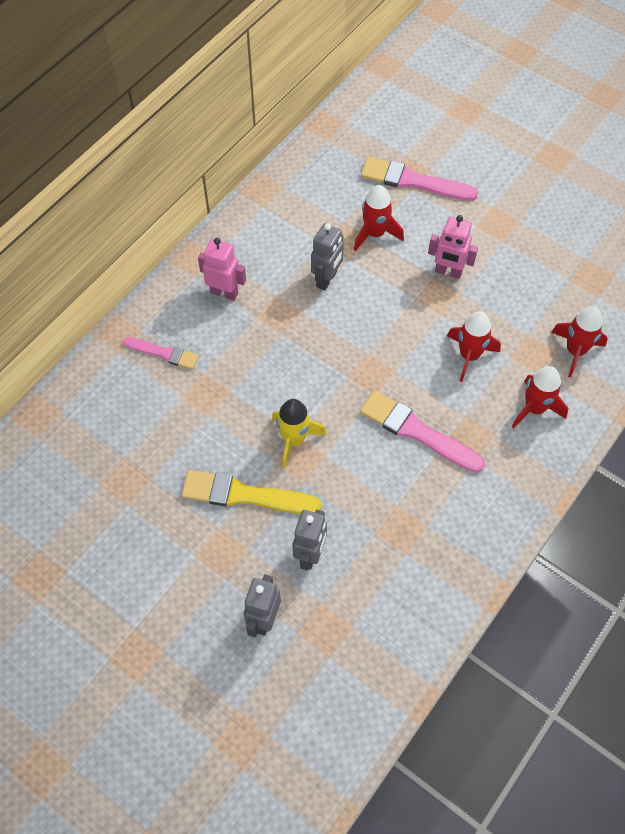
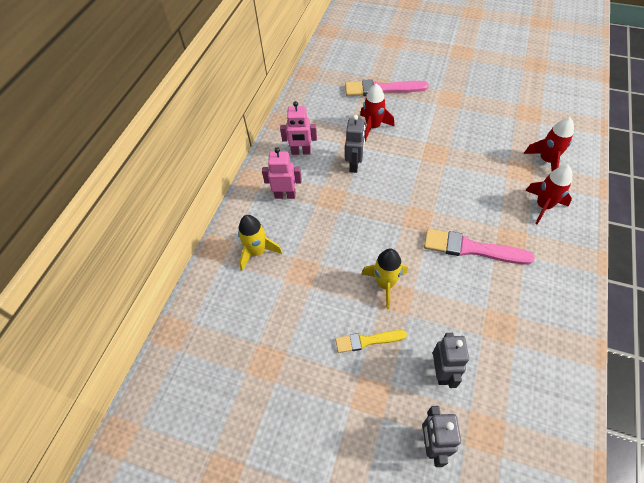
camera: 15 degrees left, 5 degrees down
(164, 353) = (257, 252): pink brush -> yellow rocket
(244, 495) = (367, 341): yellow brush -> yellow brush, size x0.61
(448, 272) = (434, 136): pink robot -> pink robot (301, 152)
(469, 356) = (478, 185): red rocket -> none

